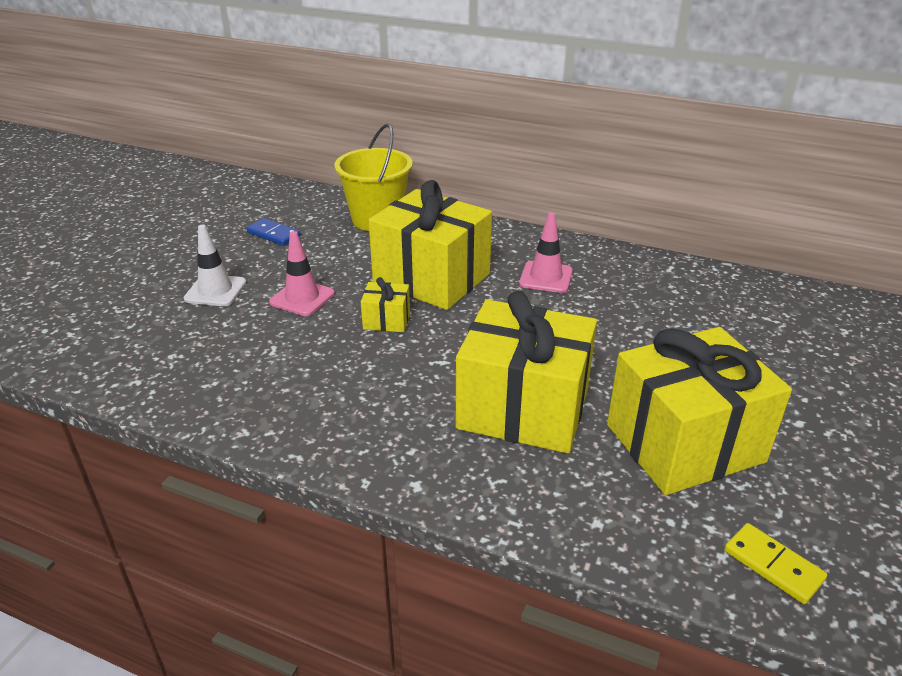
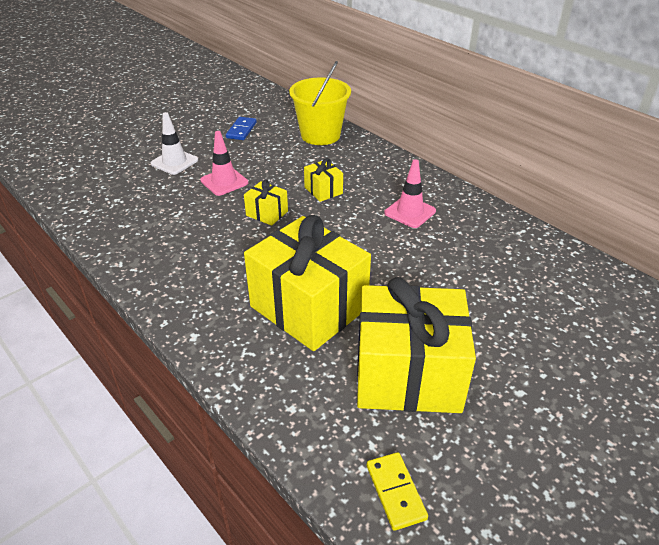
camera: 25 degrees right, 5 degrees up
(273, 234) = (241, 130): blue domino -> blue domino turned 45 degrees clockwise
(432, 278) = (323, 190): yellow gift -> yellow gift, size x0.43

